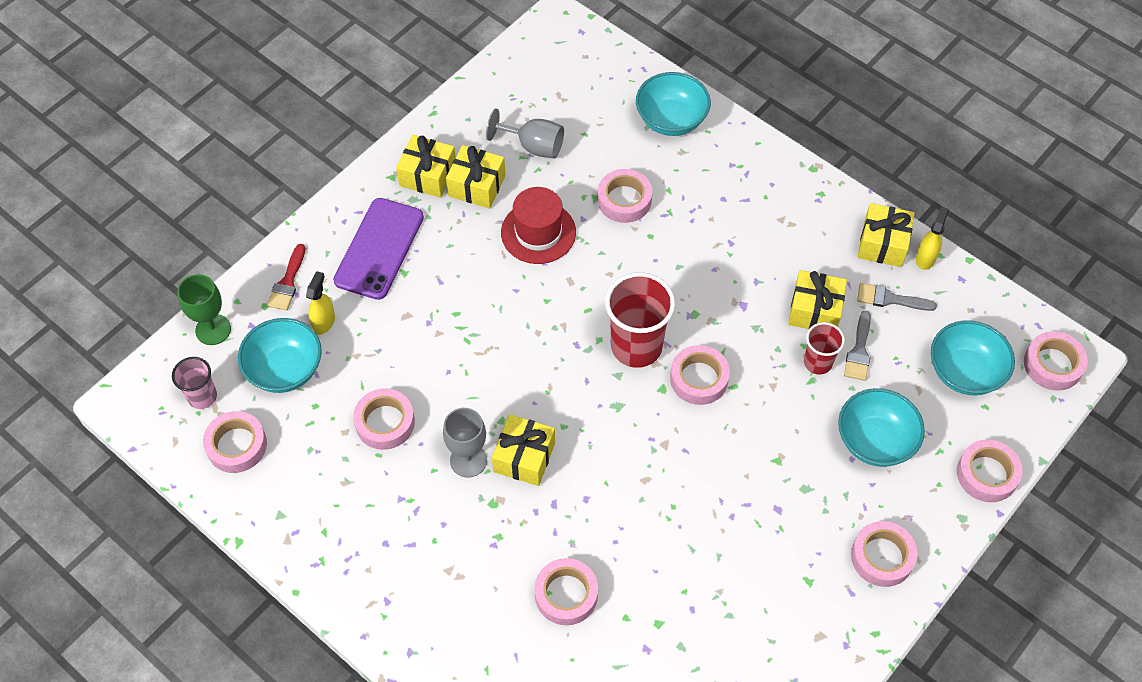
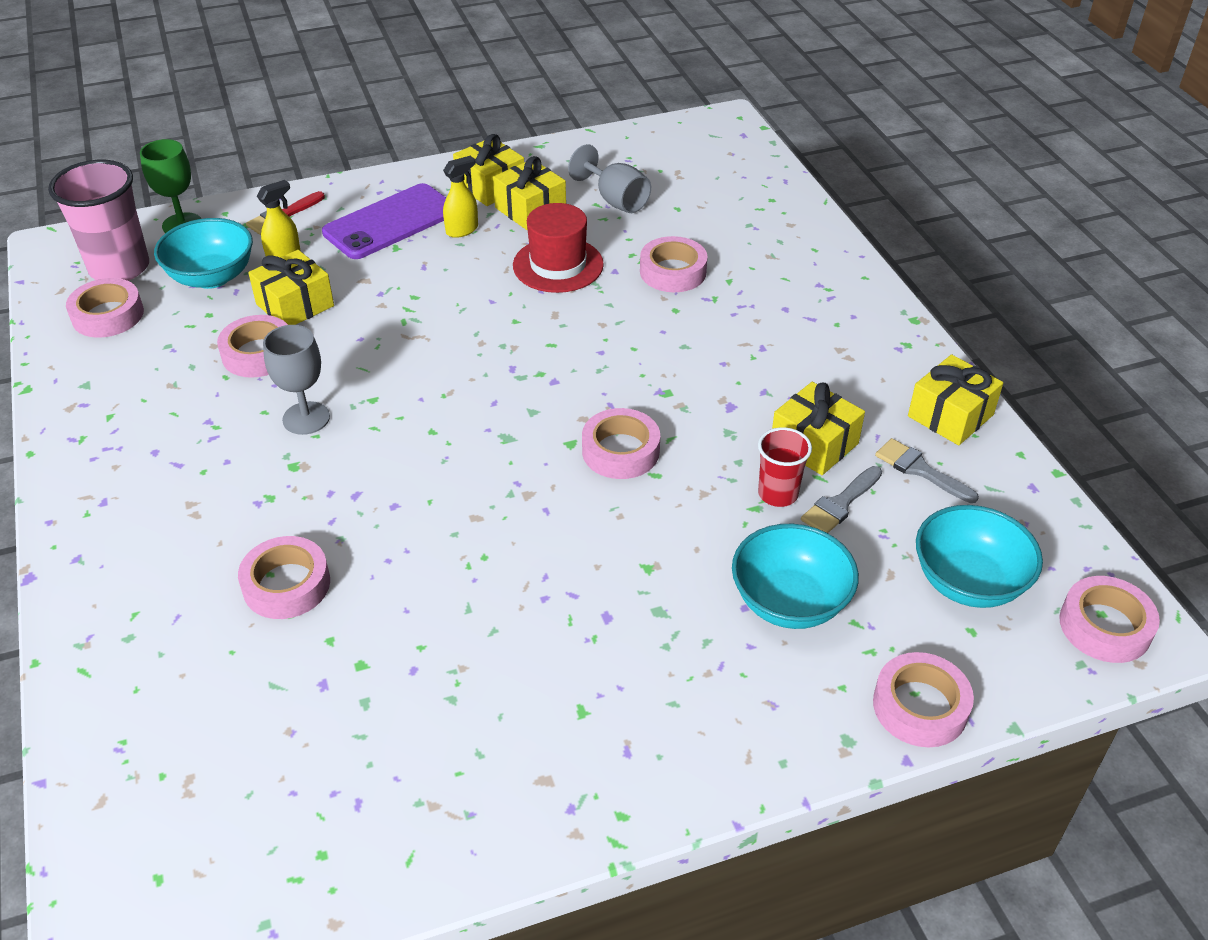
camera: 30 degrees right, 15 degrees down
(202, 397) = (119, 268): pink cup -> pink cup, size x1.79
(524, 457) = (365, 440): yellow gift -> yellow gift (295, 305)
(636, 346) = (575, 395): red cup -> none
(671, 120) = (781, 227): turquoise bowl -> none
(882, 557) = (700, 731): pink tape -> none
(925, 258) = (998, 449): yellow spray bottle -> yellow spray bottle (462, 230)

